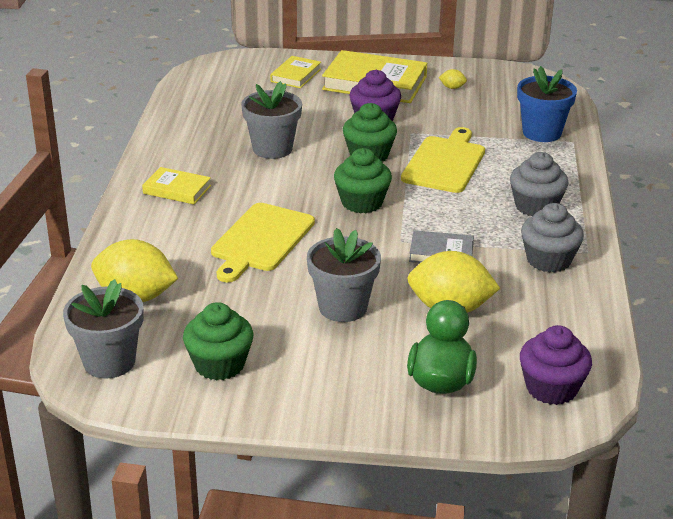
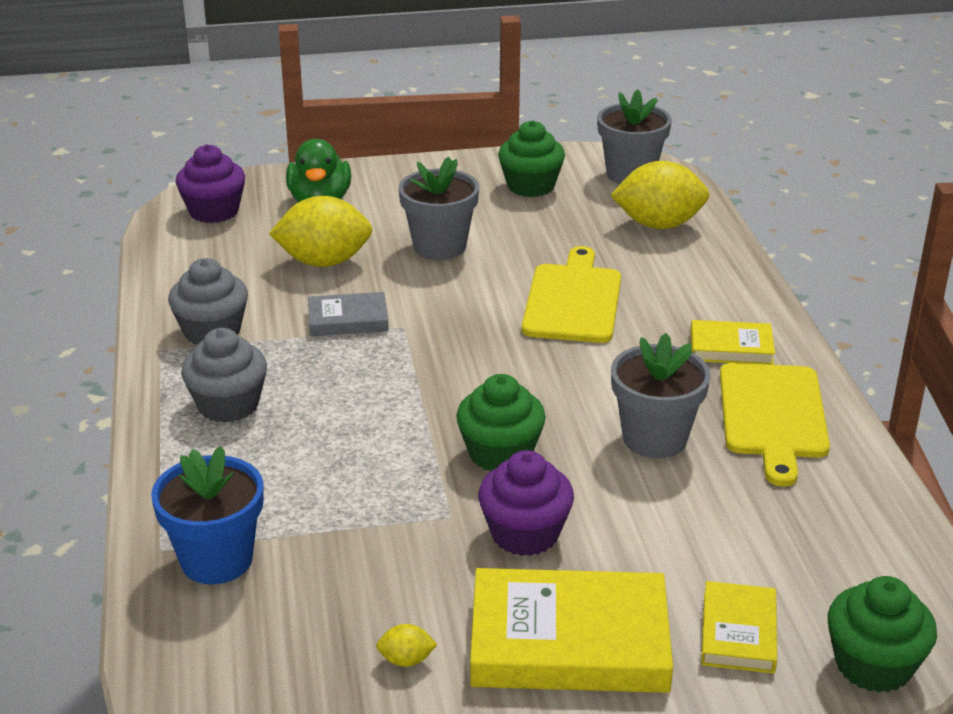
camera: 165 degrees right, 0 degrees up
(362, 202) = (474, 370): green cupcake -> green cupcake (873, 665)
(445, 163) = (376, 460): yellow cutting board -> yellow cutting board (773, 416)

